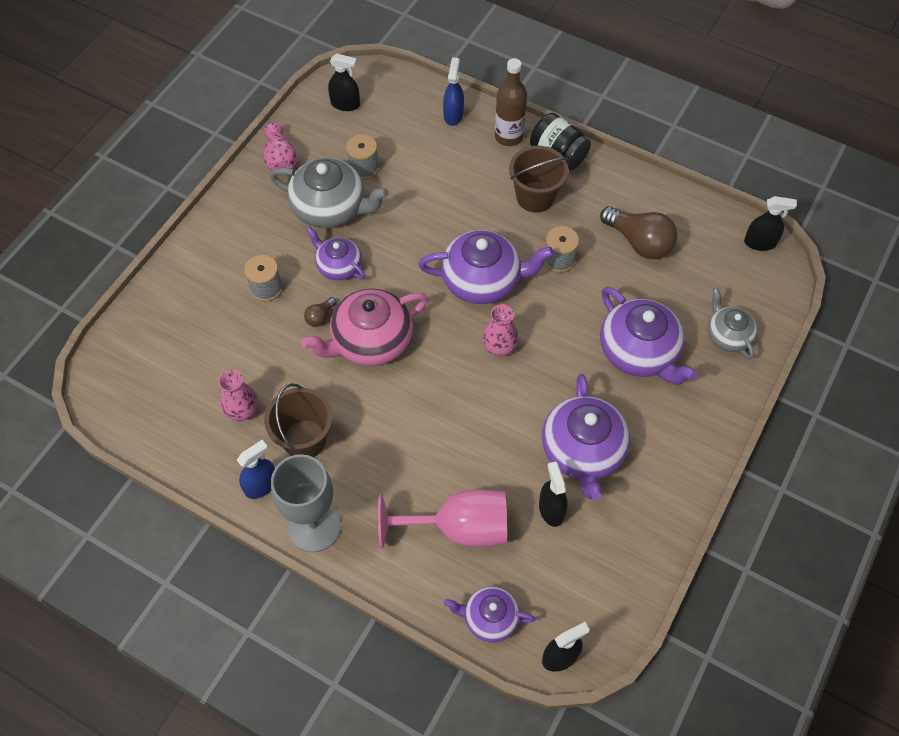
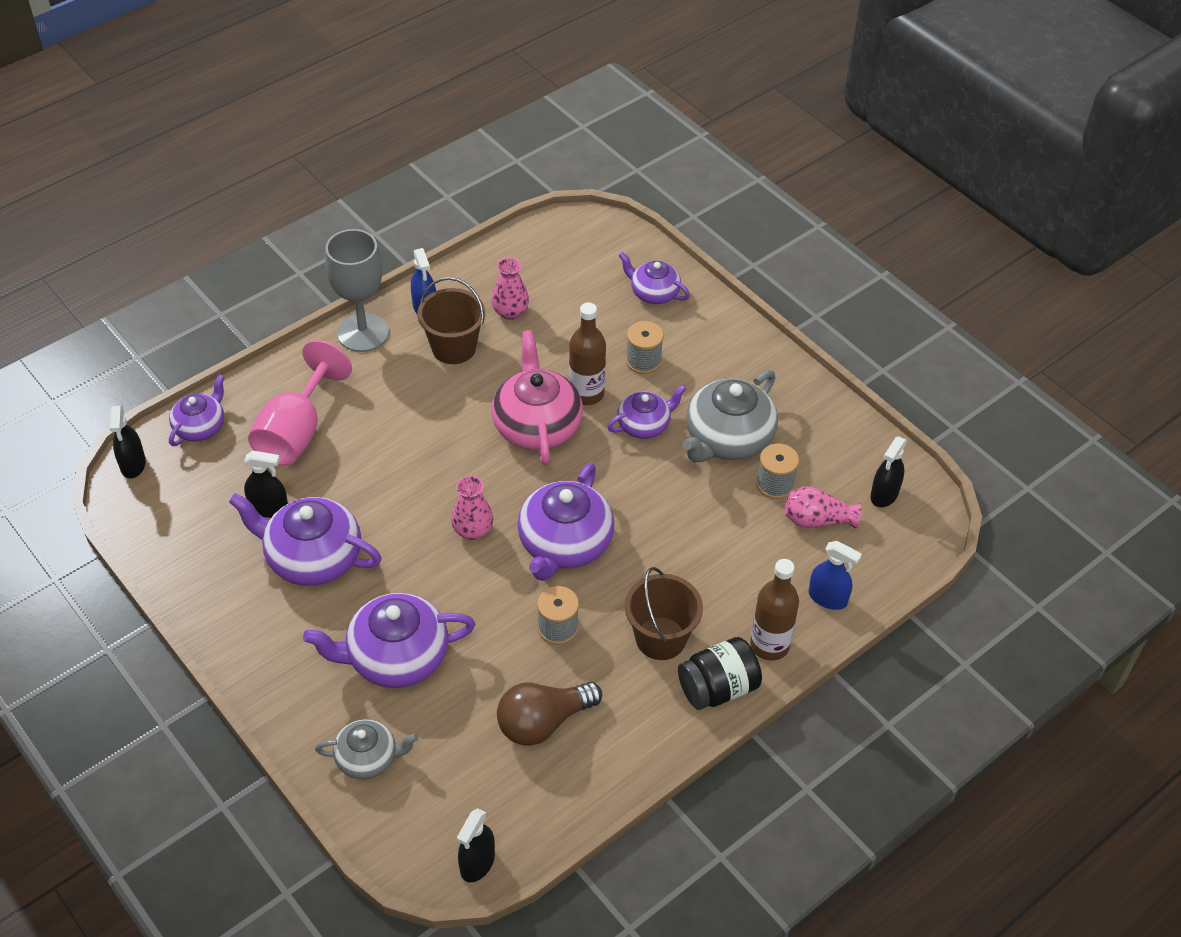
camera: 110 degrees right, 10 degrees down
(179, 305) = (653, 293): none -> purple teapot
(280, 160) = (816, 413): pink vase -> pink vase (817, 520)
(320, 317) = (586, 393): brown light bulb -> brown bottle

